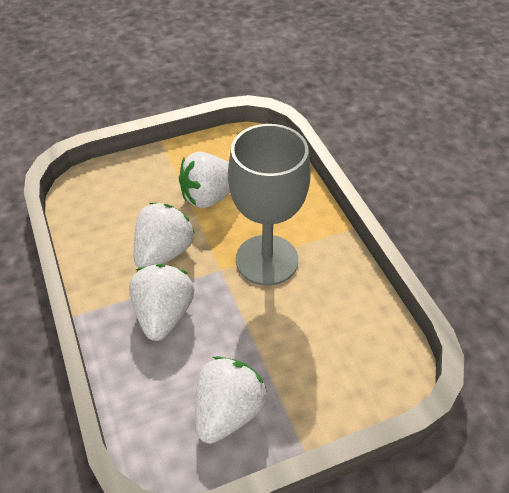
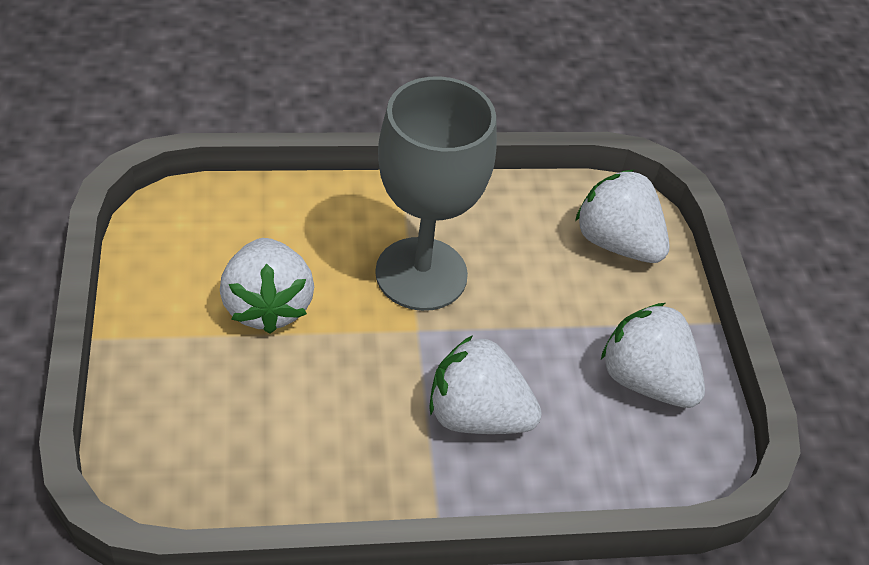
camera: 80 degrees left, 0 degrees up
(164, 252) = (359, 390): white strawberry -> white strawberry (617, 243)

